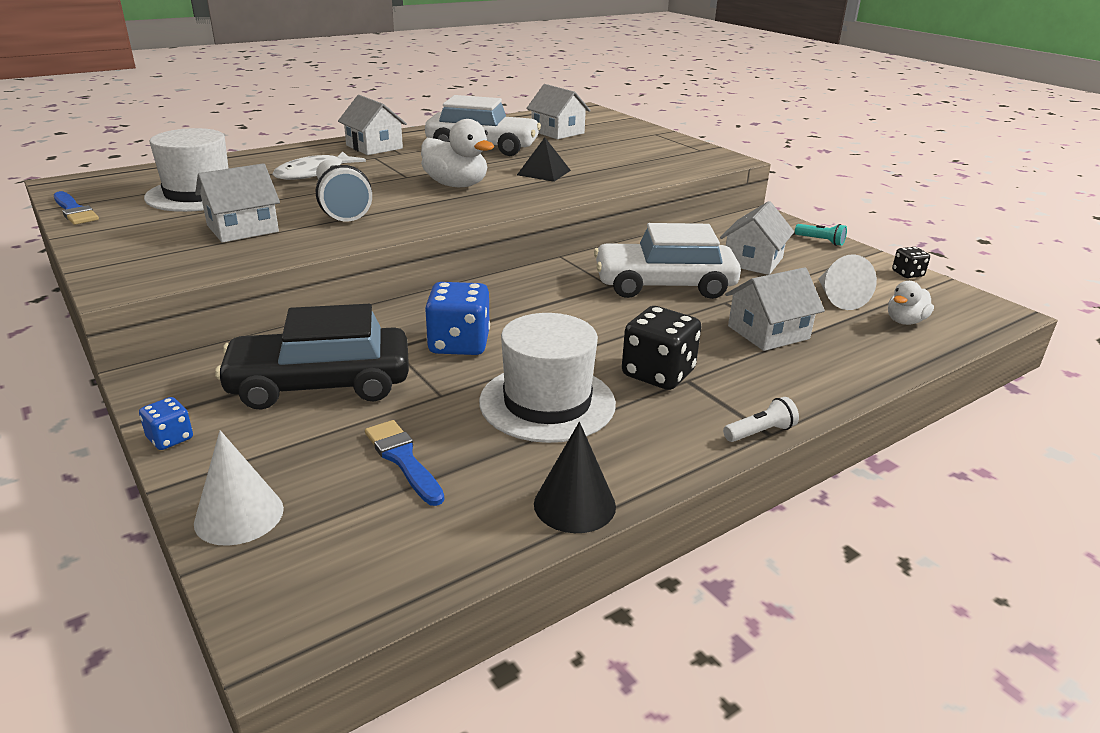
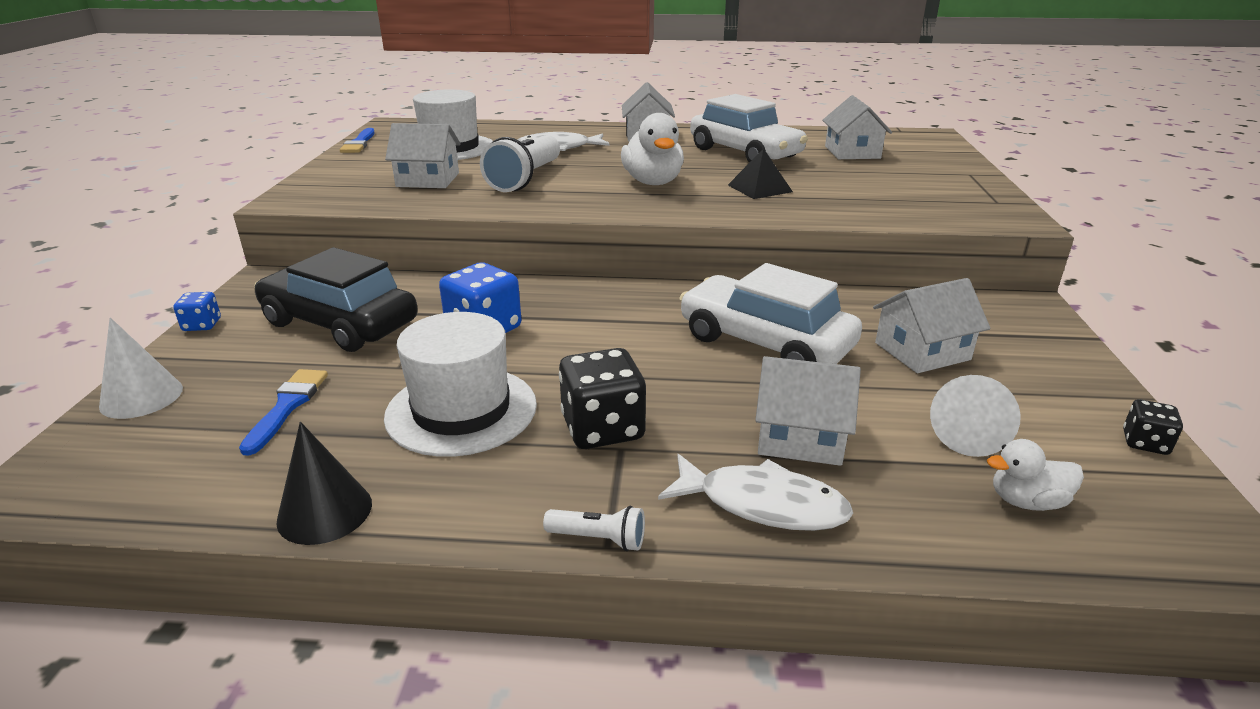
camera: 40 degrees right, 0 degrees up
(806, 375) = (762, 504): none -> white fish
(820, 241) = (1067, 357): turquoise flashlight -> none

